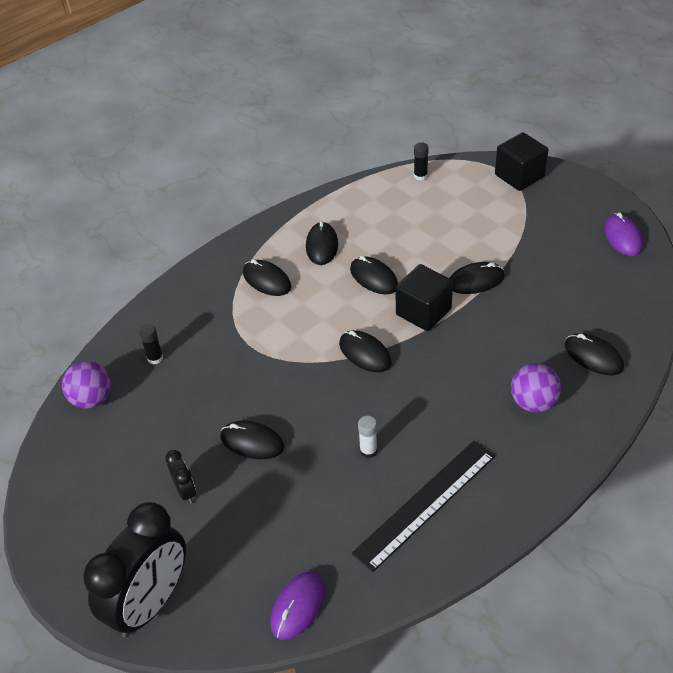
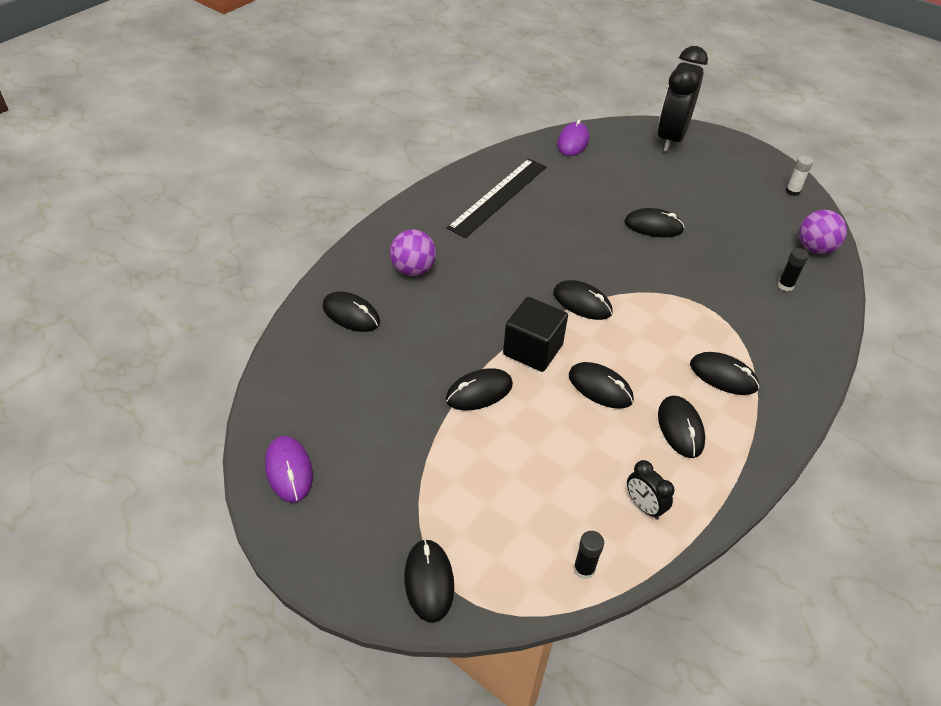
camera: 165 degrees right, 0 degrees up
(185, 491) = (687, 193): black clock -> black clock (644, 506)
(368, 450) = (553, 226): white glue stick -> white glue stick (792, 191)
(519, 176) = (429, 581): black cube -> black mouse

